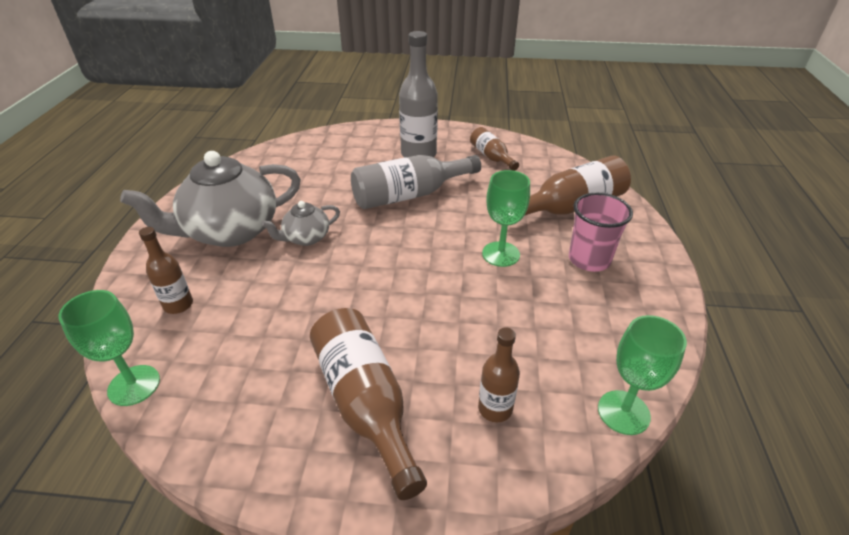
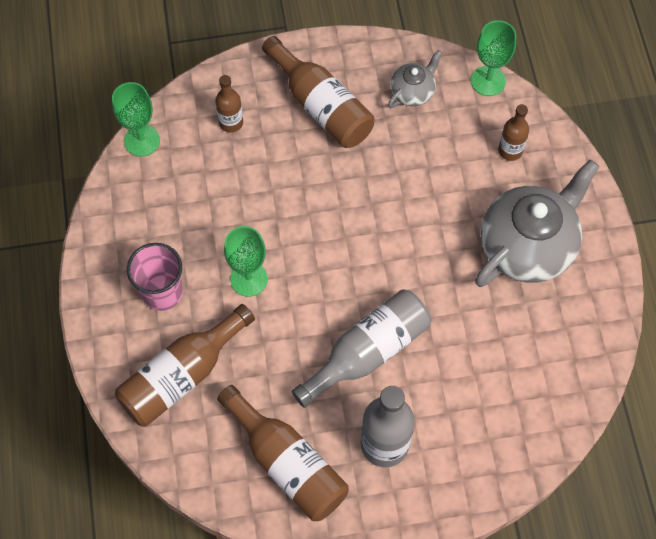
camera: 165 degrees right, 25 degrees up
(306, 238) = (447, 255): grey teapot -> grey teapot (413, 91)
(491, 157) = (287, 463): brown bottle -> brown bottle, size x1.76

